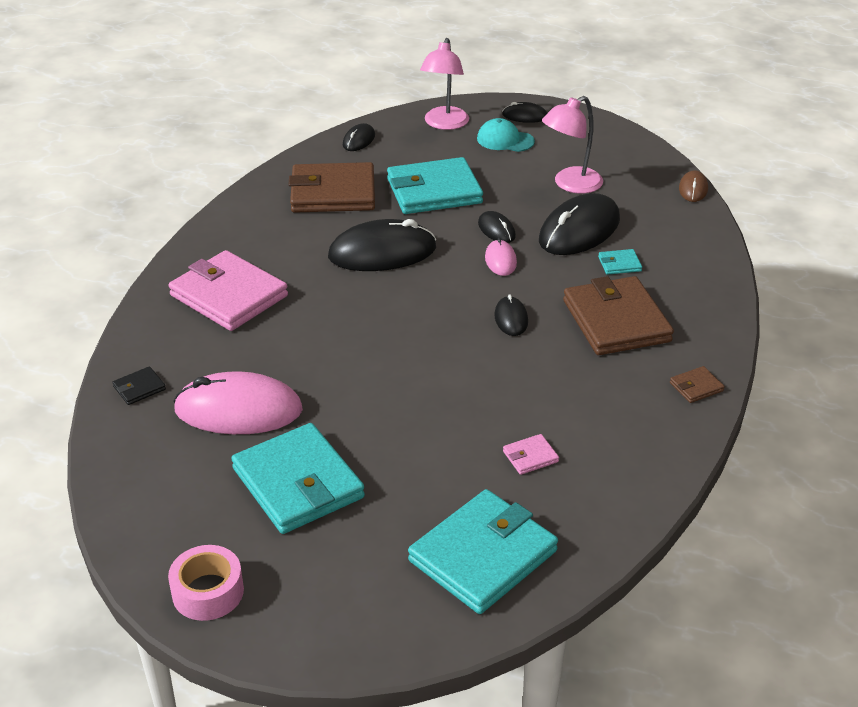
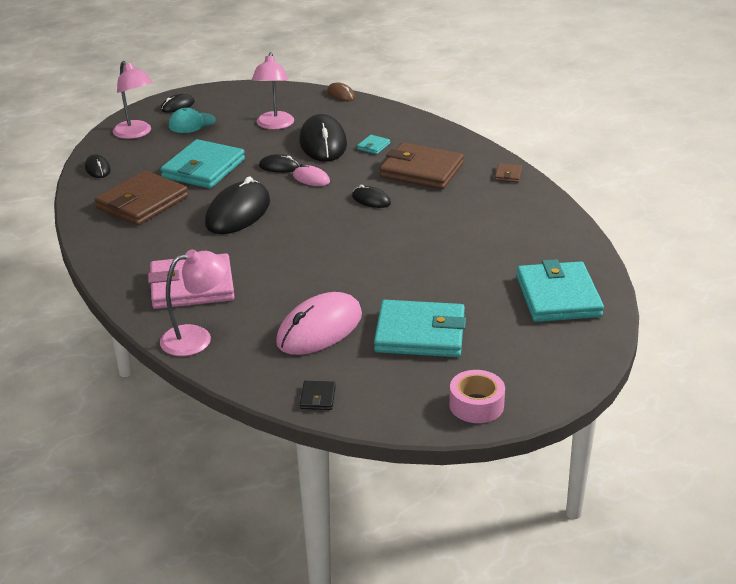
camera: 50 degrees left, 5 degrees down
(139, 388) = (239, 360): black wallet -> black wallet (318, 397)
(149, 344) = (197, 338): none -> pink lamp
(530, 456) = (498, 247): pink wallet -> none

